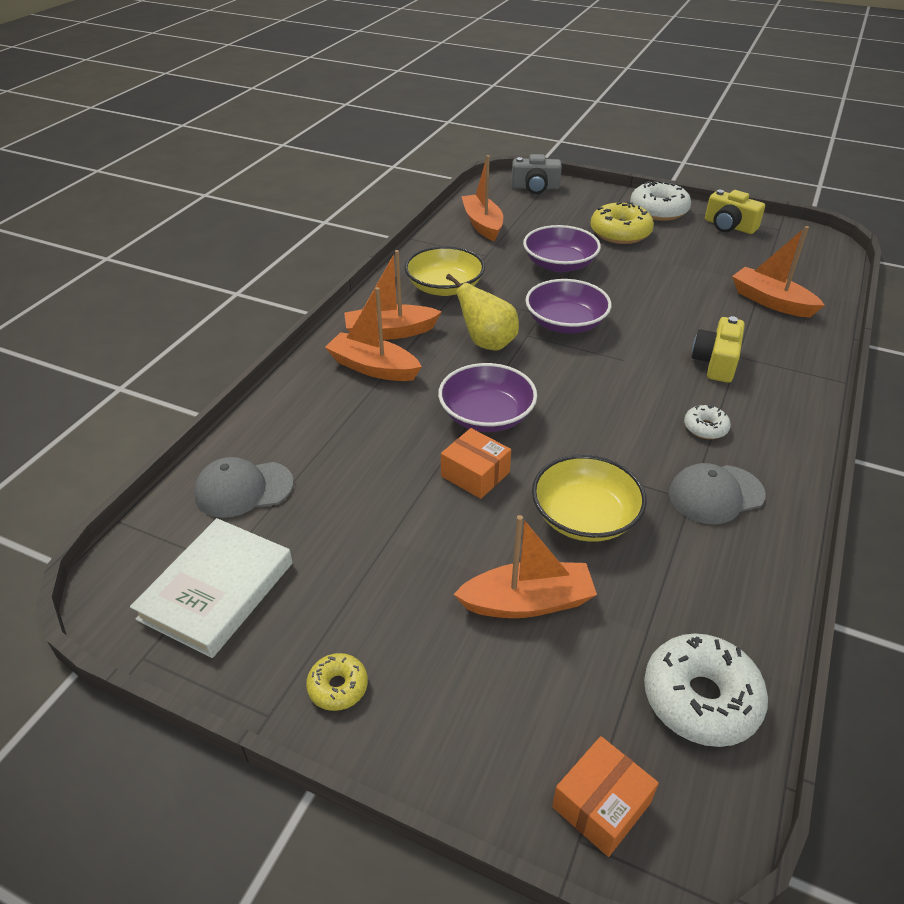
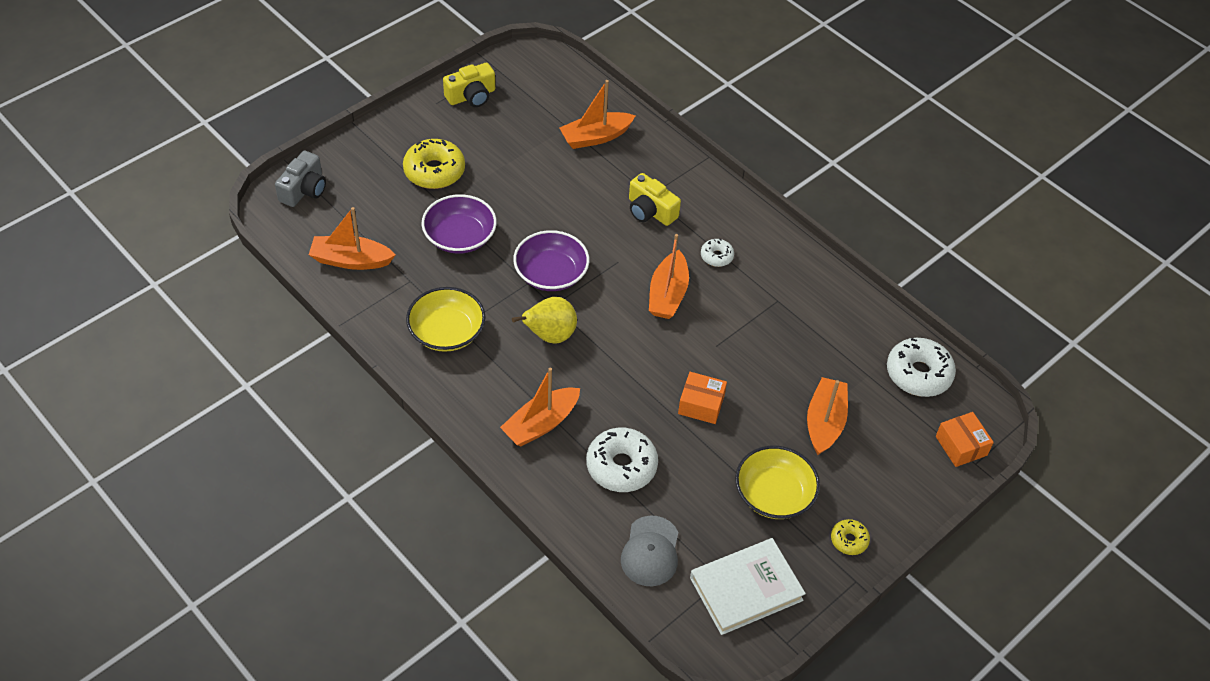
camera: 70 degrees left, 10 degrees up
(217, 590) = (746, 589): white book -> white book turned 75 degrees counterclockwise
(390, 332) = (495, 395): orange boat -> orange boat (667, 294)
(475, 474) = (701, 404): orange box -> orange box turned 45 degrees clockwise
(486, 415) = (641, 373): purple bowl -> none
(585, 517) = (768, 362): yellow bowl -> yellow bowl (774, 494)
(658, 211) = (413, 126): white donut -> white donut (621, 466)
(715, 494) = (779, 286): grey cap -> none

